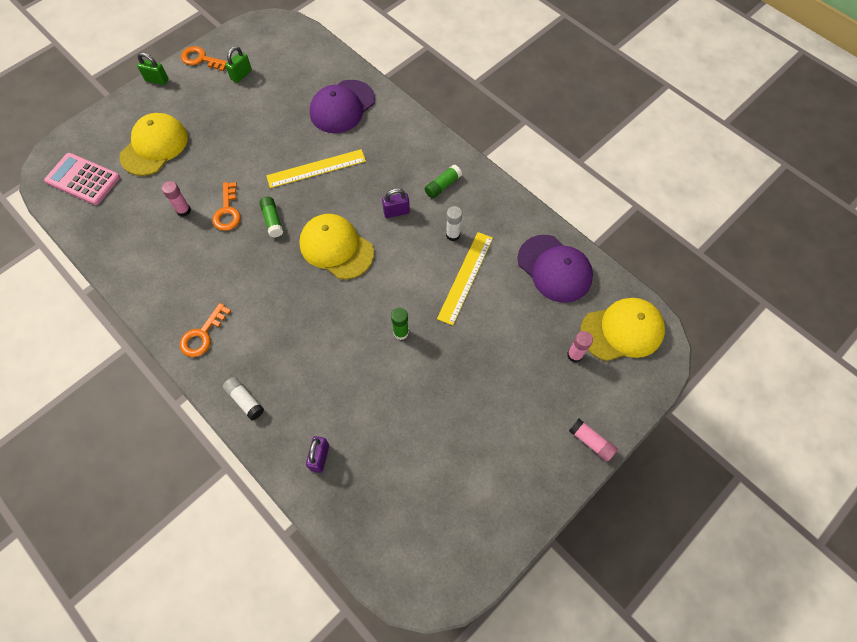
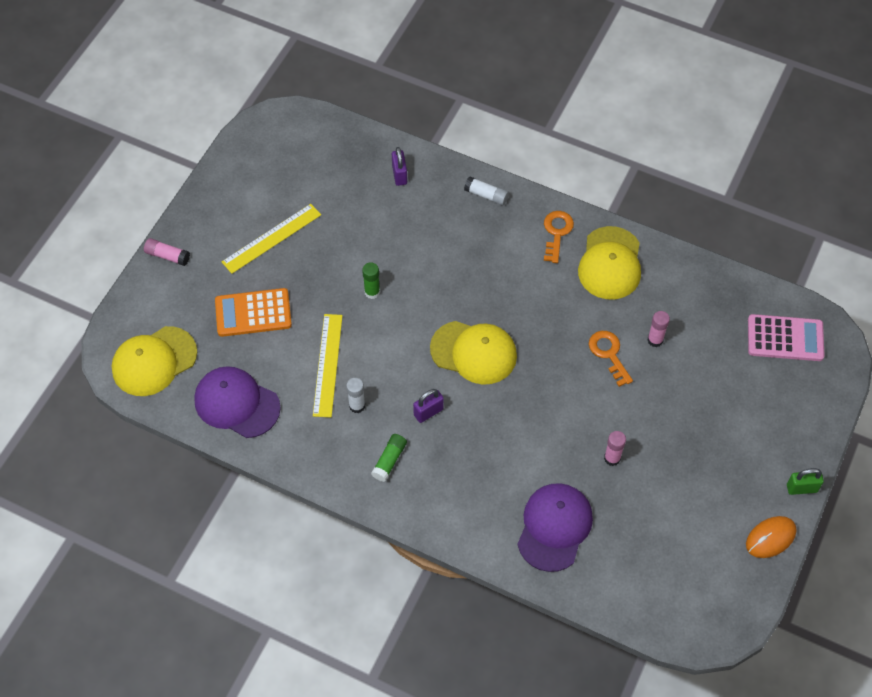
camera: 160 degrees right, 5 degrees down
(154, 146) = (738, 401): yellow cap -> yellow cap (610, 263)
(201, 59) = (770, 538): orange key -> orange mouse
(241, 75) = (705, 531): green padlock -> none
(272, 220) = (556, 360): green glue stick -> none
(316, 168) = (542, 434): yellow ruler -> yellow ruler (272, 238)
(519, 348) = (253, 313): none -> orange calculator
(574, 355) = (197, 324): pink glue stick -> pink glue stick (612, 458)

